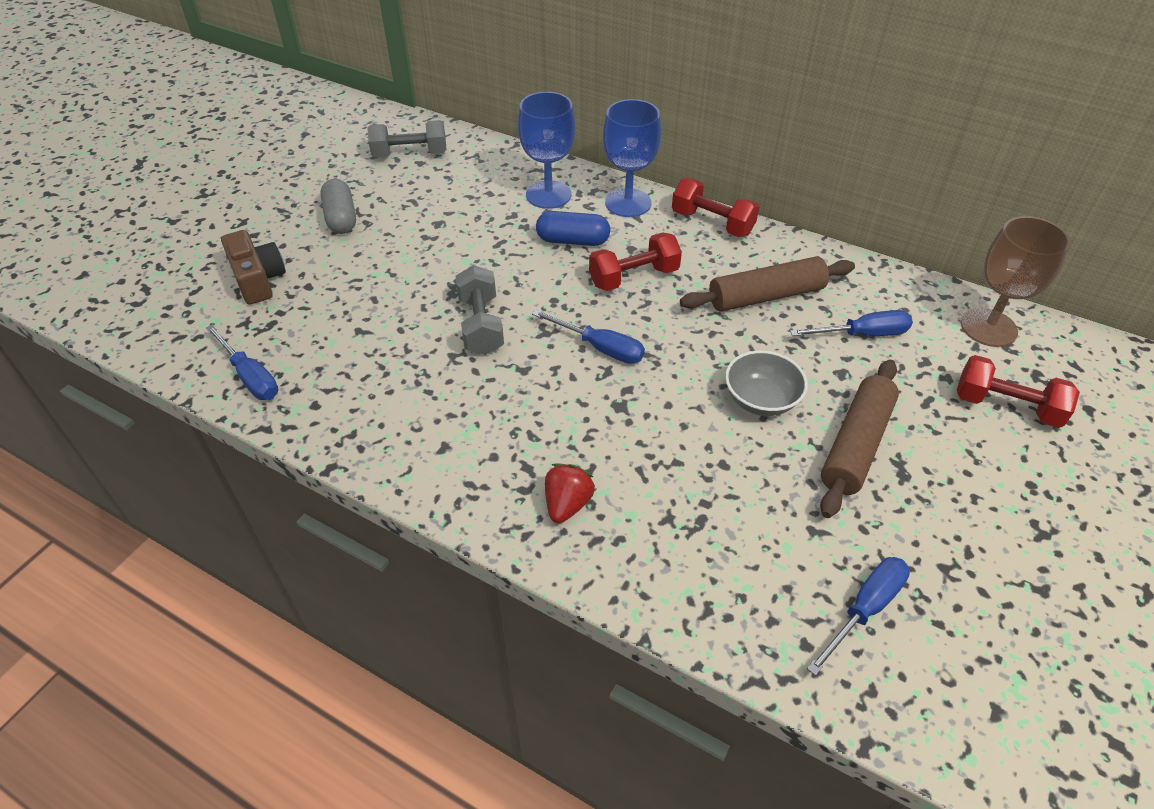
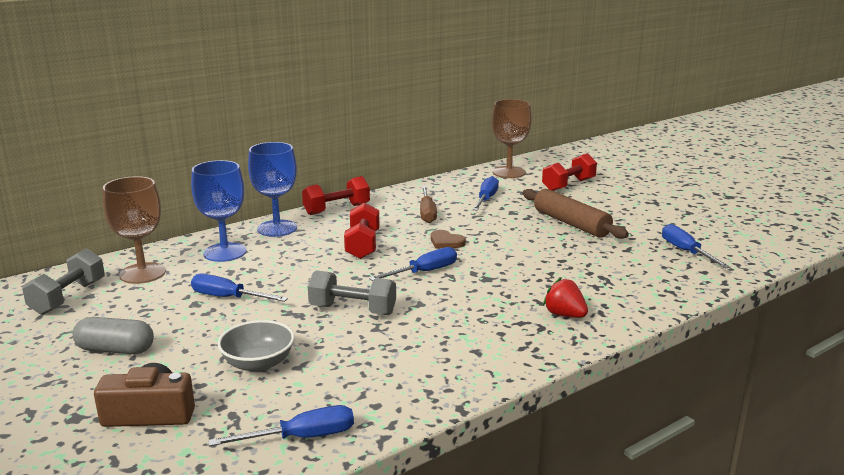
camera: 65 degrees left, 25 degrees down
(459, 237) = (228, 298): none -> blue screwdriver
(475, 169) = (142, 273): none -> brown goblet
(573, 240) = (295, 256): blue capsule -> none
(694, 340) = (446, 242): none -> brown heart
(761, 400) = (517, 237): grey bowl -> grey bowl (258, 364)
(766, 296) = (427, 213): brown rolling pin -> brown screwdriver

